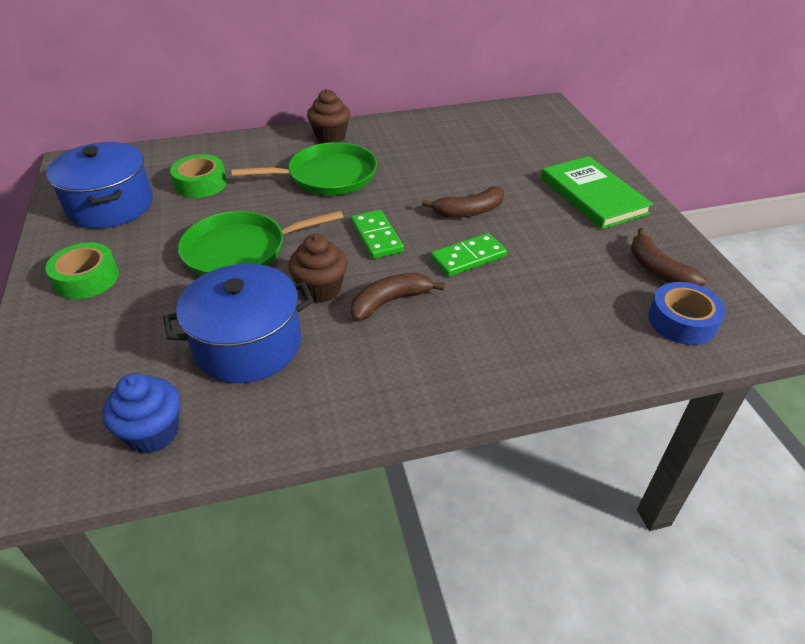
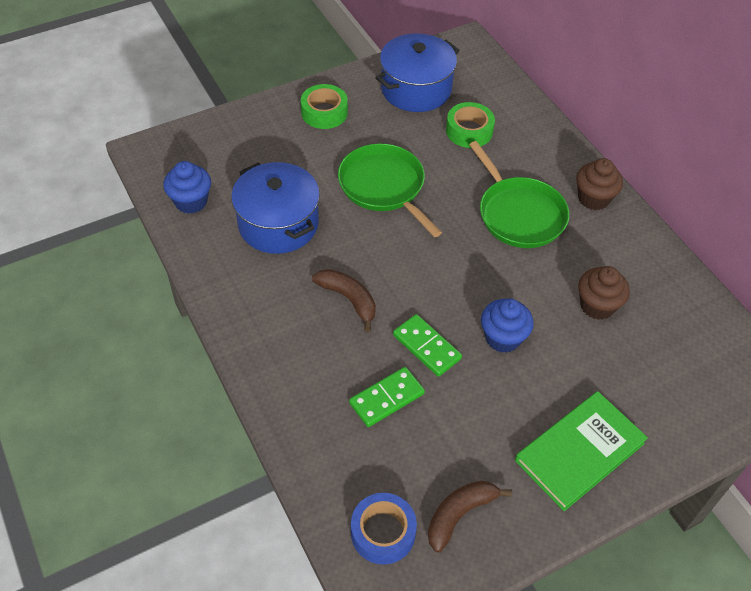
camera: 75 degrees right, 10 degrees up
(321, 289) = (351, 250): brown cupcake -> brown cupcake (597, 306)
(377, 237) = (434, 272): green domino -> green domino (387, 398)
(469, 211) = (503, 338): brown banana -> blue cupcake

